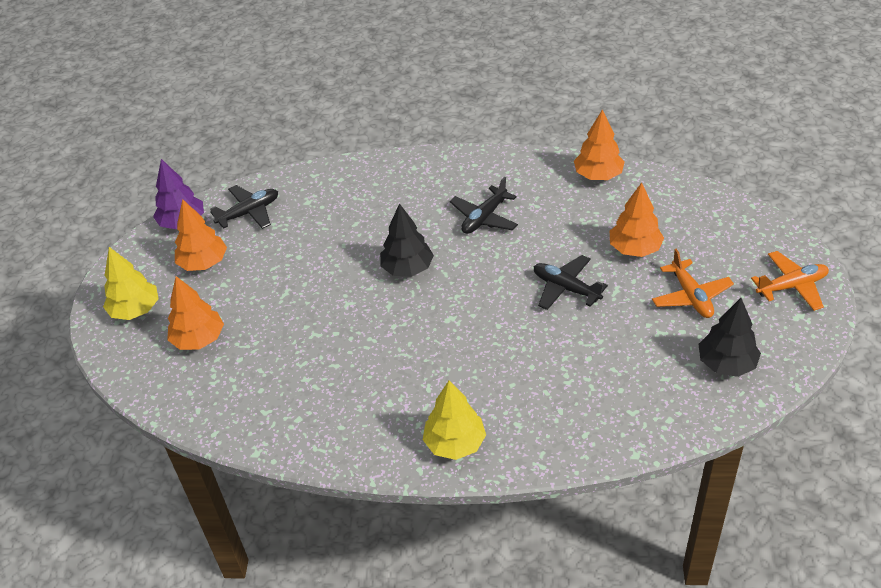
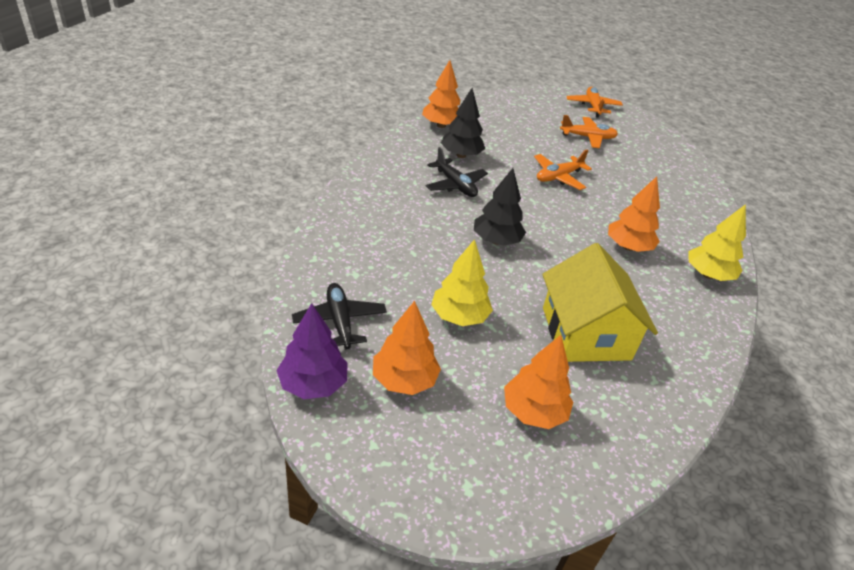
camera: 80 degrees left, 5 degrees down
(135, 310) = (456, 466): yellow tree -> yellow tree (459, 317)
(305, 355) = (585, 333): none -> yellow house
(566, 288) = (558, 177): black plane -> orange plane
(634, 249) = (531, 139): orange tree -> orange tree (628, 247)
(726, 364) = (652, 148): black tree -> black tree (461, 155)

